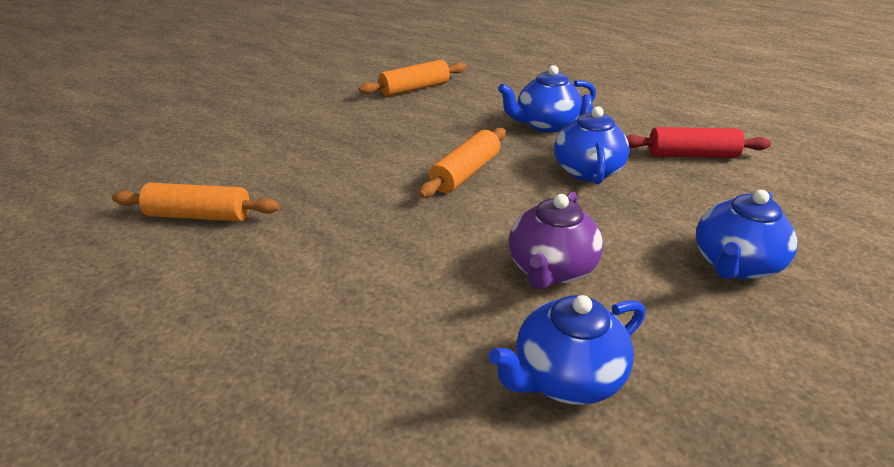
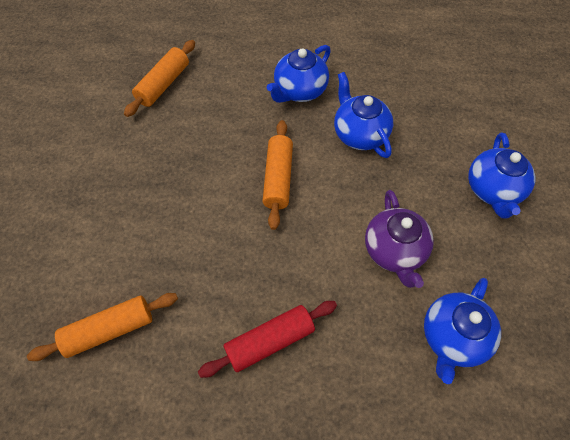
camera: 30 degrees left, 25 degrees up
(691, 155) = (417, 85): red rolling pin -> red rolling pin (270, 341)

